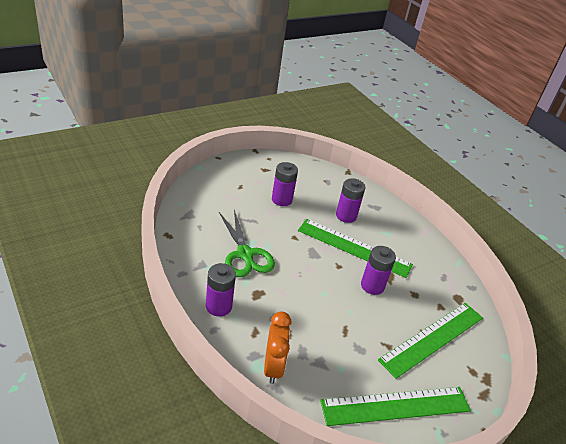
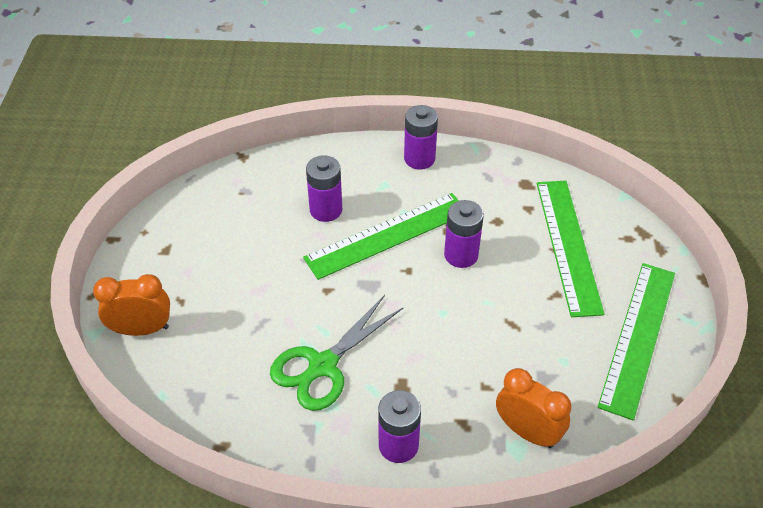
camera: 50 degrees left, 10 degrees up
(213, 180) = (142, 329): none -> orange clock
(245, 254) = (323, 366): green scissors -> green scissors turned 120 degrees clockwise
(282, 200) = (245, 264): purple battery -> purple battery (419, 159)

